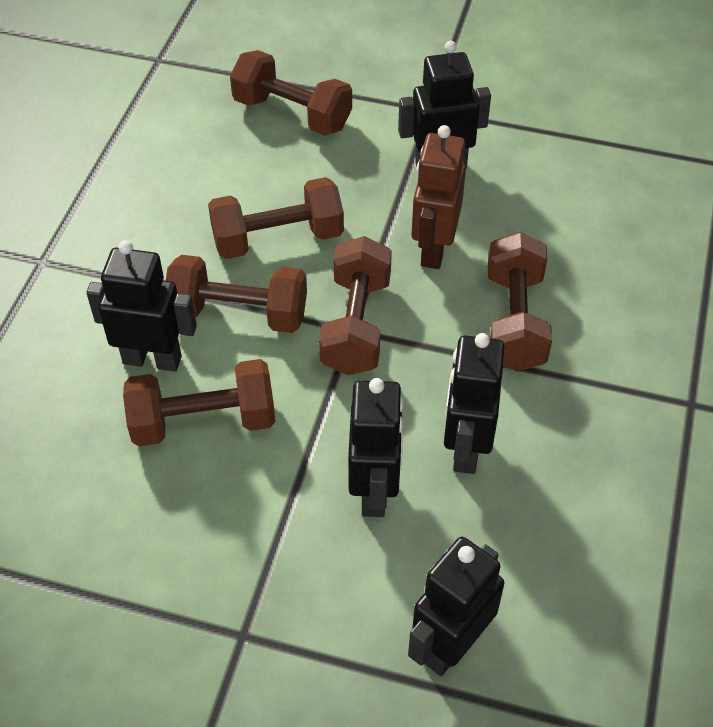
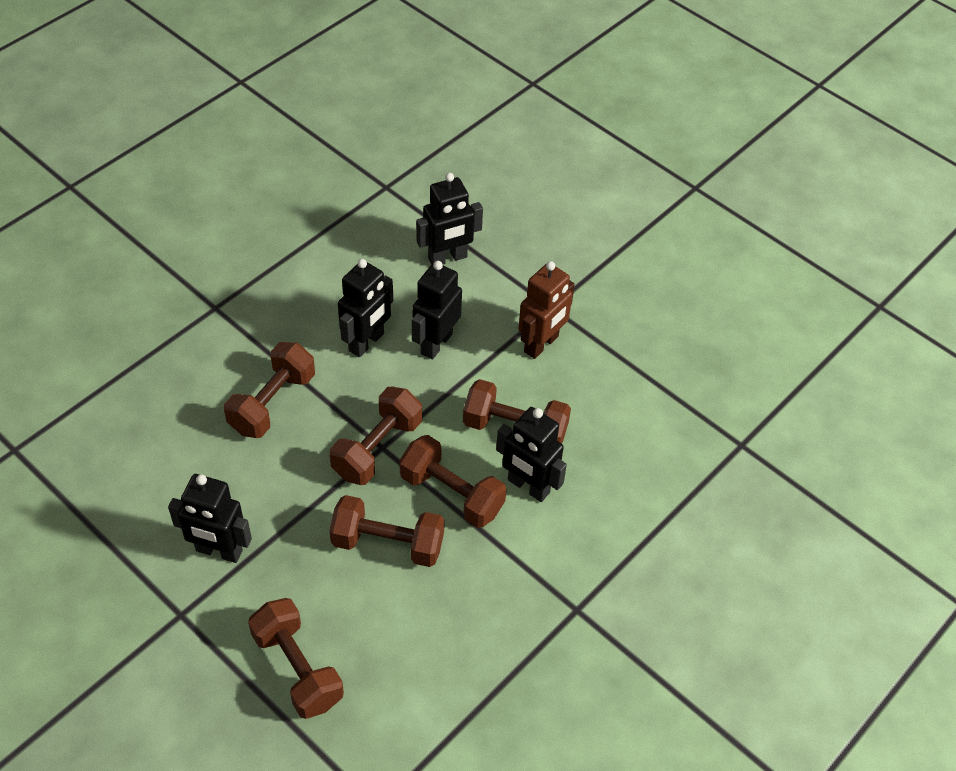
camera: 155 degrees left, 0 degrees up
(433, 249) = (282, 480): brown robot -> brown robot (541, 344)

